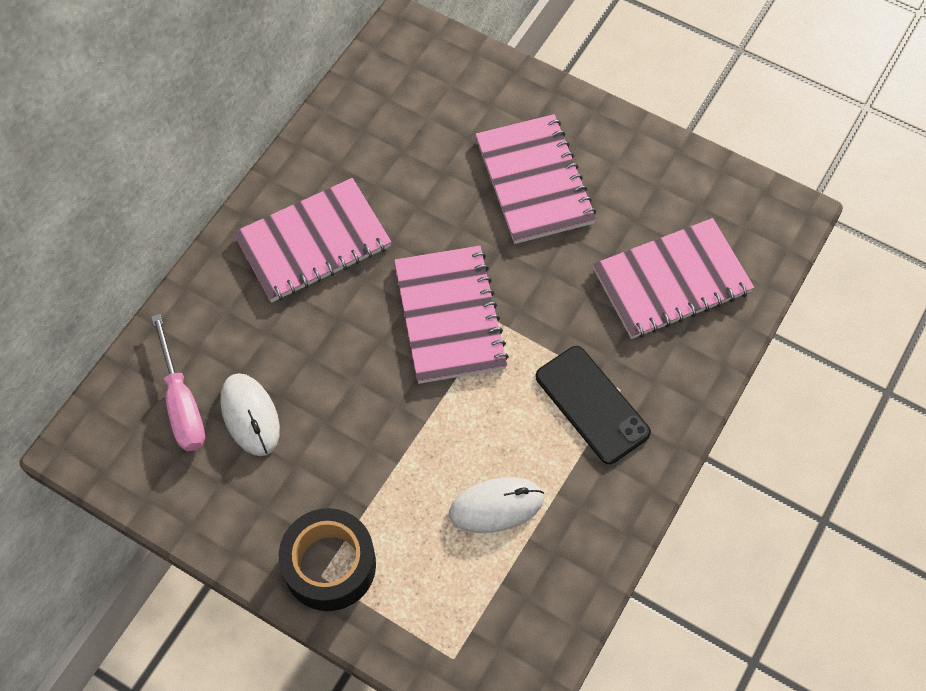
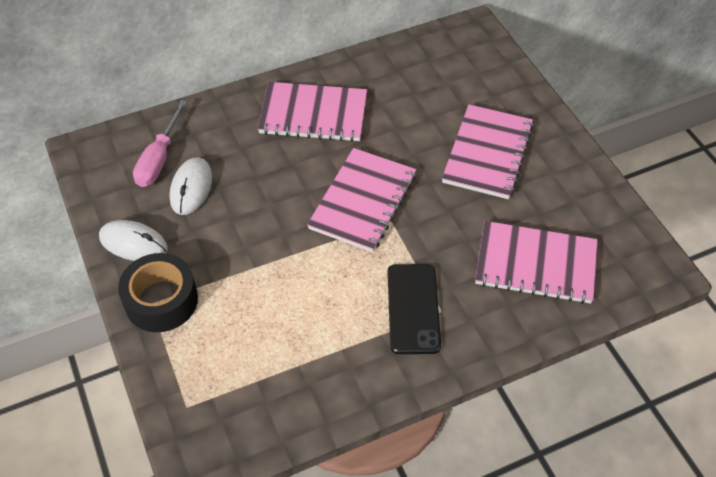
camera: 35 degrees right, 10 degrees down
(496, 506) = (295, 331): white mouse -> white mouse (133, 243)

